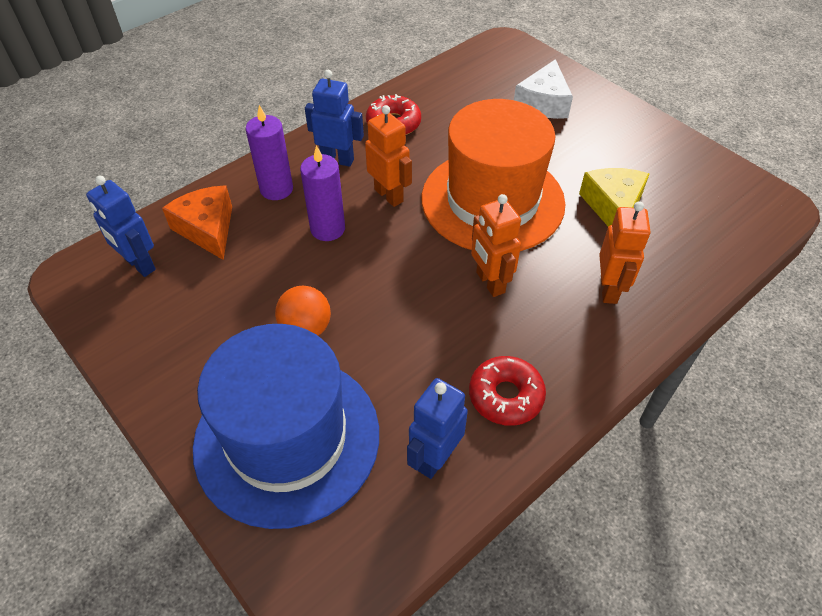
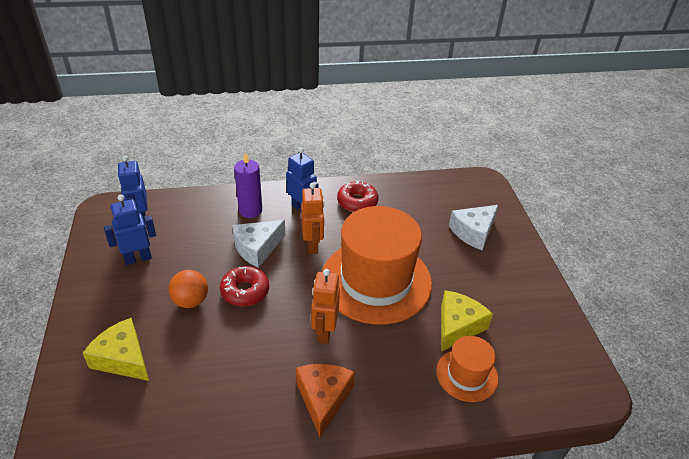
camera: 30 degrees right, 10 degrees down
(207, 229) = (192, 216): orange cheese -> orange cheese (323, 399)
(287, 438) = (123, 358): blue hat -> yellow cheese
(327, 229) = (257, 248): purple candle -> white cheese
(435, 458) = (189, 421): blue robot -> blue robot (138, 258)
(505, 396) = (266, 409): red donut -> red donut (245, 291)
(609, 289) = (401, 380): orange robot -> none
(662, 250) = (467, 375): none -> orange hat

